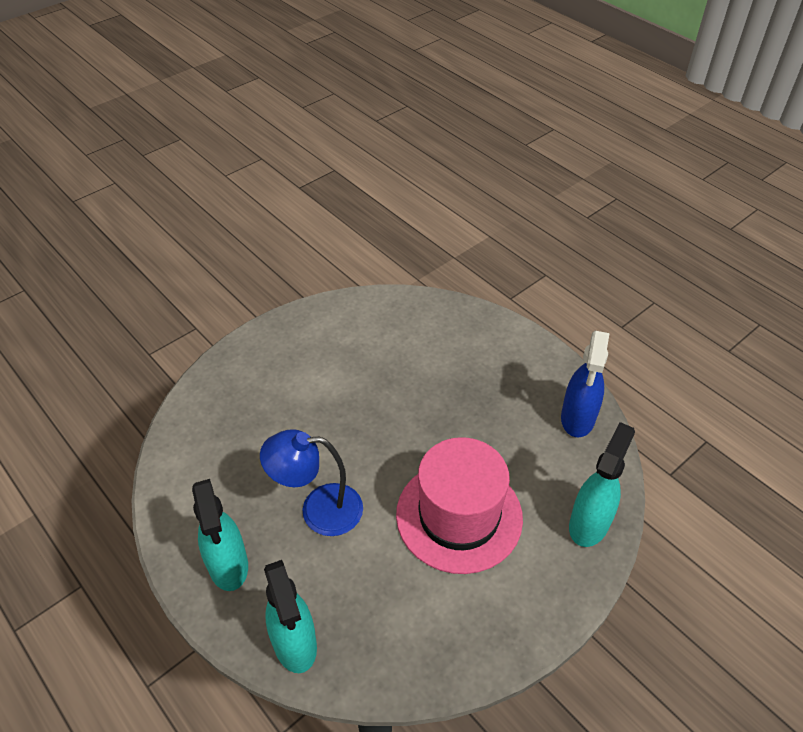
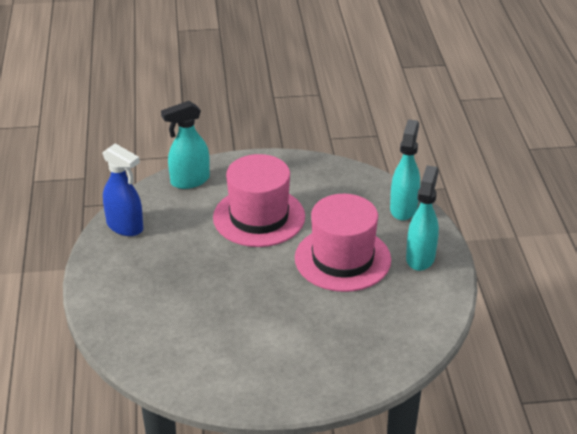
camera: 145 degrees left, 10 degrees down
(318, 510) = (342, 259): blue lamp -> pink hat
(577, 419) = (125, 227): blue spray bottle -> blue spray bottle turned 75 degrees clockwise

